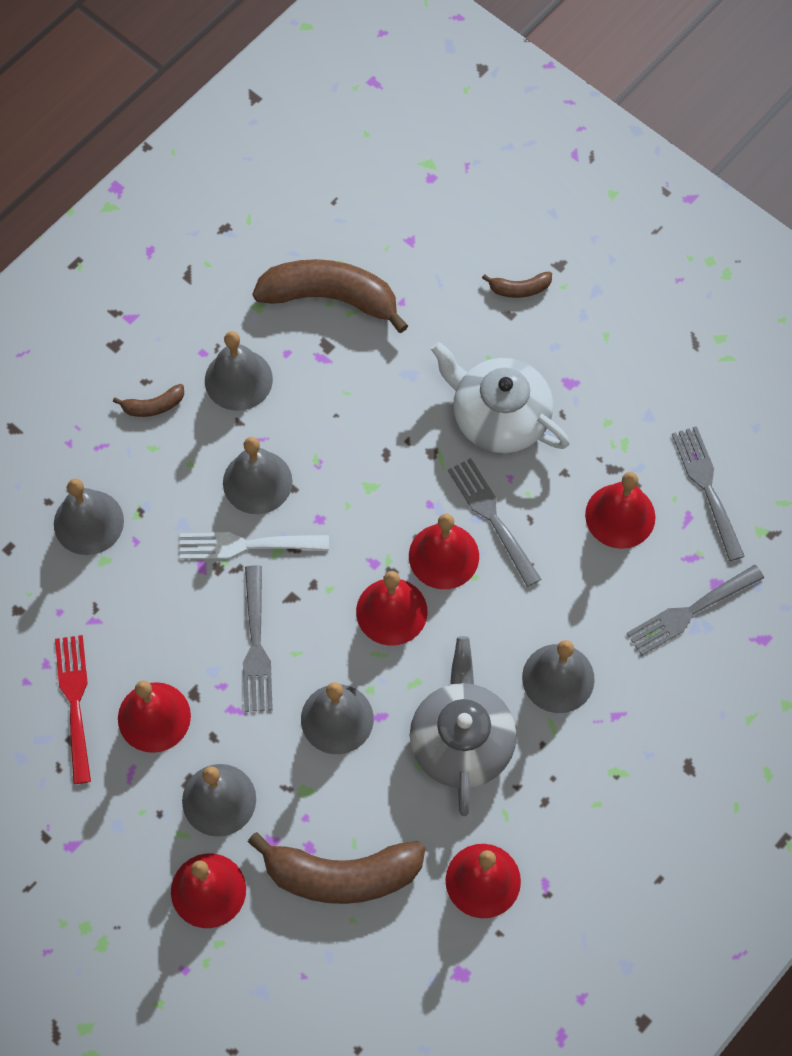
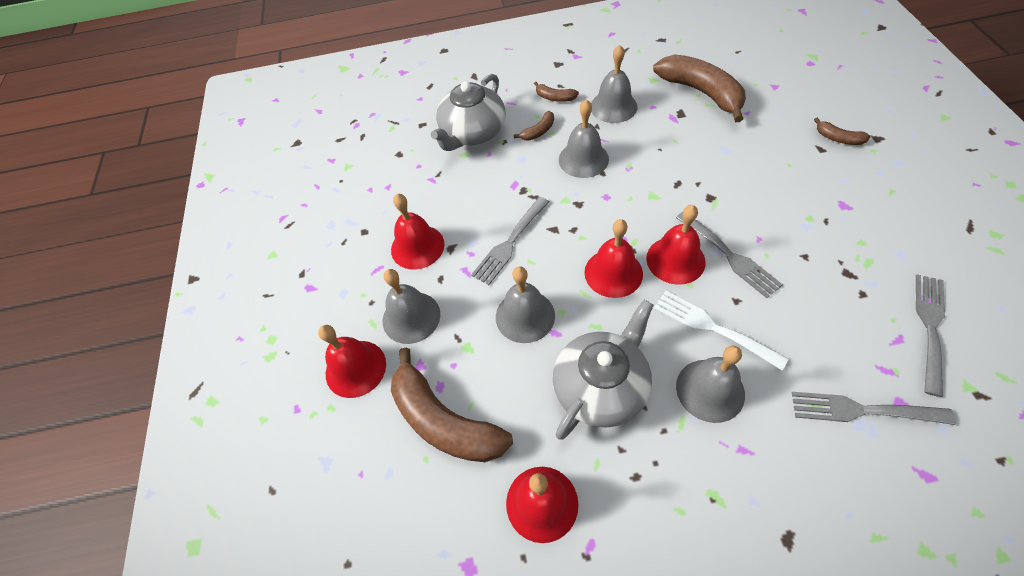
camera: 45 degrees right, 10 degrees down
(75, 702) = (384, 214): red fork -> none
(88, 522) = (472, 132): grey bell -> grey teapot
(172, 472) = (538, 131): none -> brown banana
(247, 545) = (550, 187): white fork -> white fork (713, 327)
(492, 517) = (729, 255): grey fork -> grey fork turned 135 degrees clockwise
(499, 416) = (774, 200): white teapot -> none
(620, 516) = (836, 307): red bell -> none

